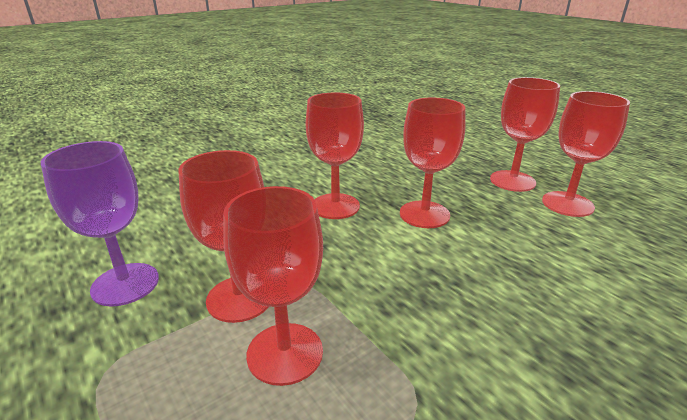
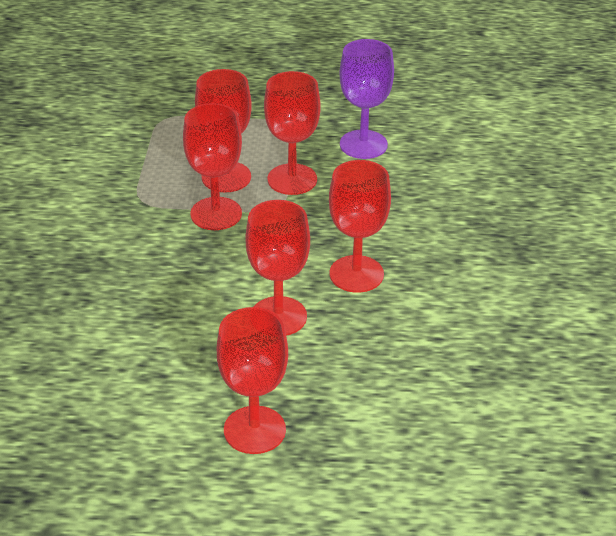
camera: 130 degrees right, 10 degrees up
(567, 204) = (172, 426): red goblet -> red goblet (216, 214)

